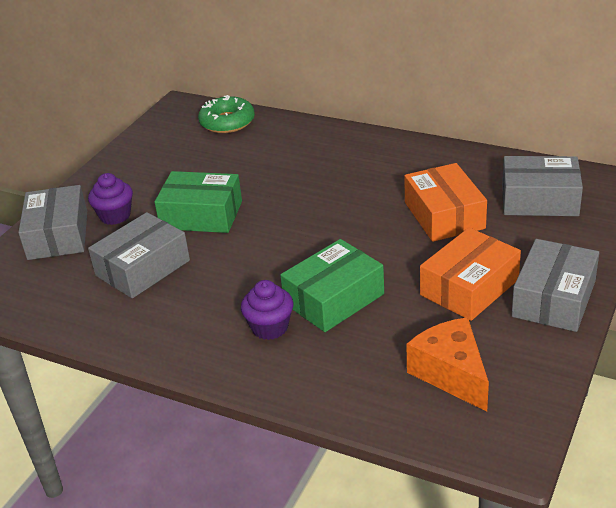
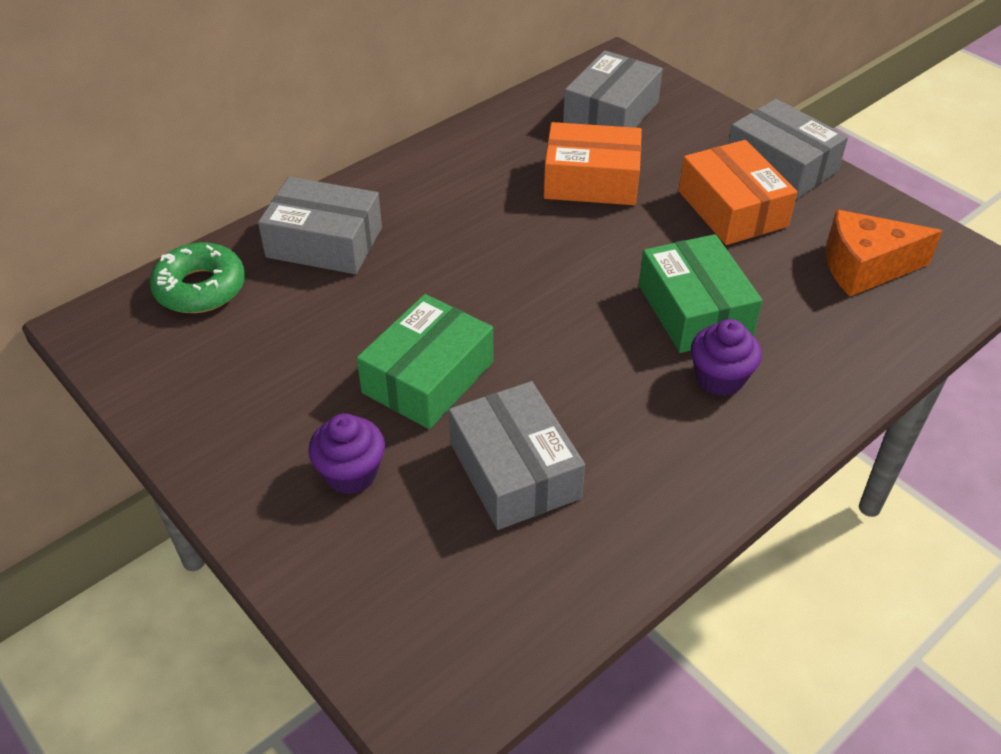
camera: 70 degrees left, 10 degrees up
(58, 235) = (349, 557): grey box -> grey box (324, 242)

